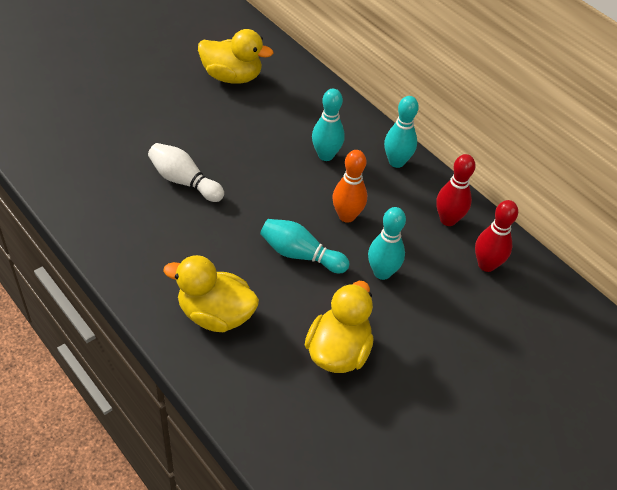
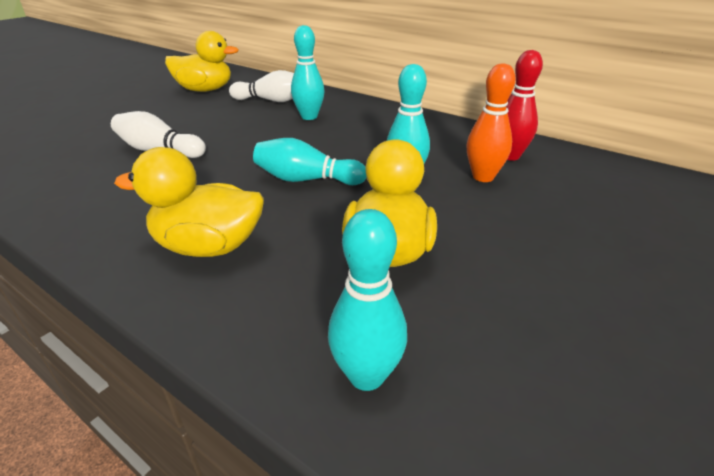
camera: 10 degrees left, 15 degrees down
(296, 115) = (272, 101): none -> white bowling pin
(346, 216) = (347, 147): orange bowling pin -> orange bowling pin (483, 177)
(396, 162) = (379, 112): turquoise bowling pin -> turquoise bowling pin (366, 375)
(448, 220) = (450, 135): red bowling pin -> none

